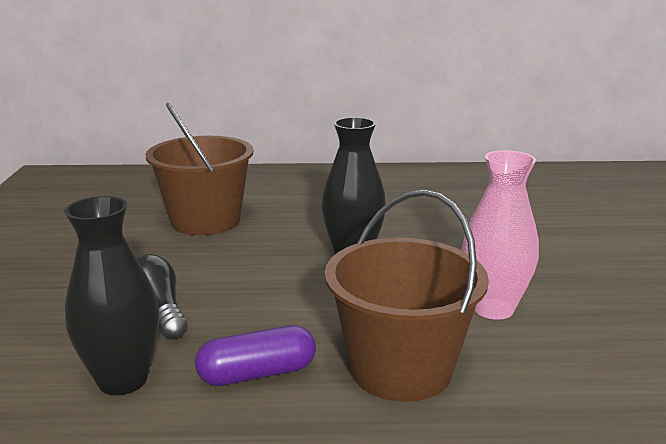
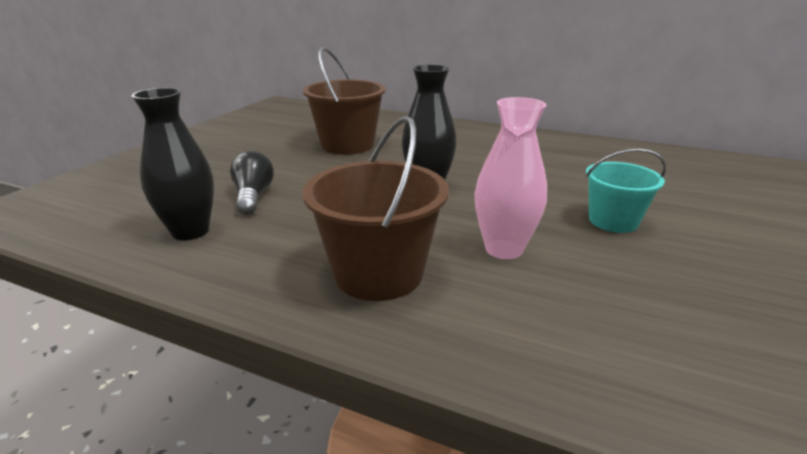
camera: 25 degrees right, 5 degrees up
(257, 373) = (274, 249): purple capsule -> none
(559, 255) = (613, 221): none -> turquoise bucket

